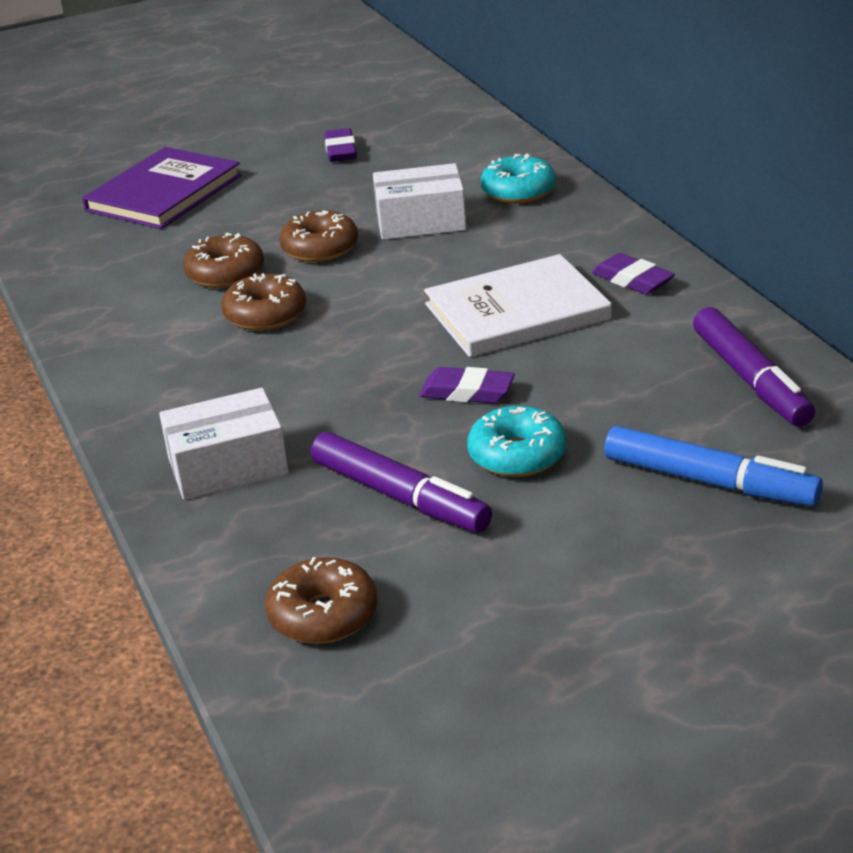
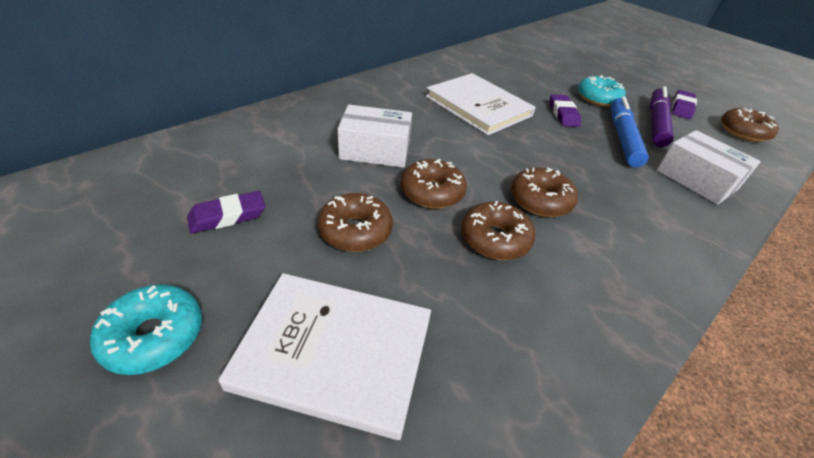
camera: 115 degrees left, 10 degrees up
(164, 193) = (334, 352): purple book -> white book
(284, 205) = (355, 231): none -> brown donut
(421, 221) = (375, 150): white box -> white box turned 60 degrees counterclockwise
(518, 191) = (321, 116): turquoise donut -> turquoise donut (154, 336)
(632, 280) = (429, 78): purple eraser -> purple eraser (681, 108)
(709, 482) = (574, 62): blue marker -> blue marker (622, 138)
(750, 380) = (500, 55): purple marker -> none

